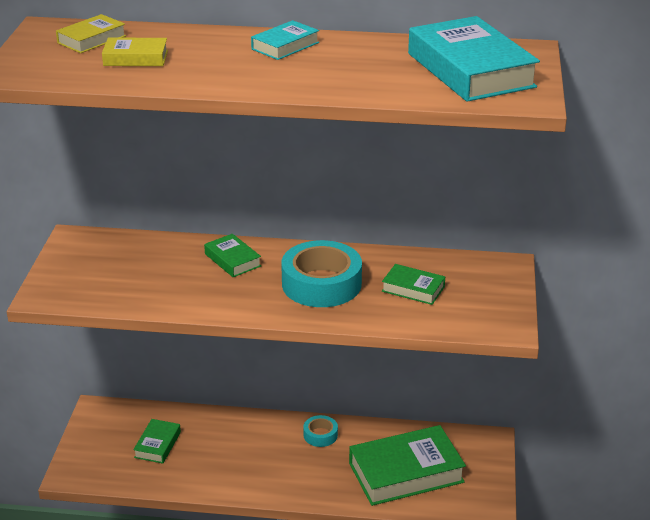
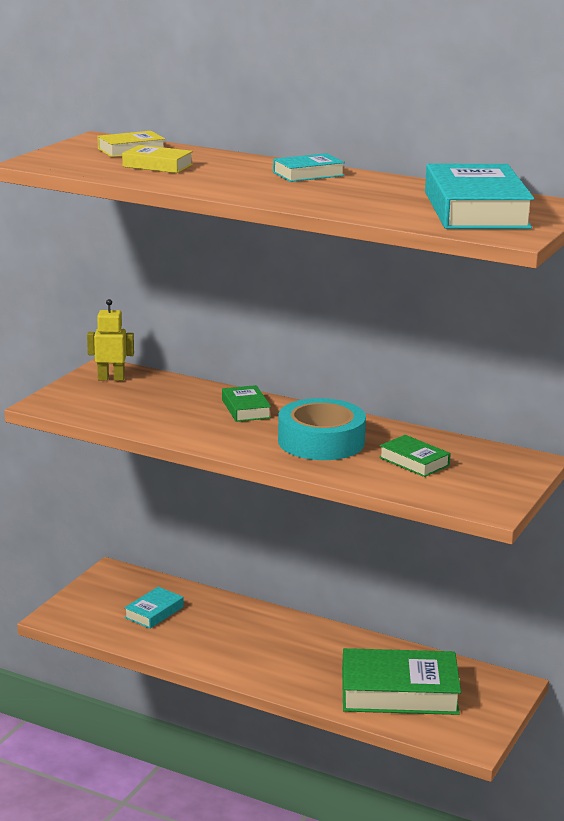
camera: 20 degrees right, 10 degrees down
(87, 250) = (111, 378): none -> yellow robot
(157, 445) = (154, 612): green book -> turquoise book
(320, 435) = (327, 640): turquoise tape -> none

